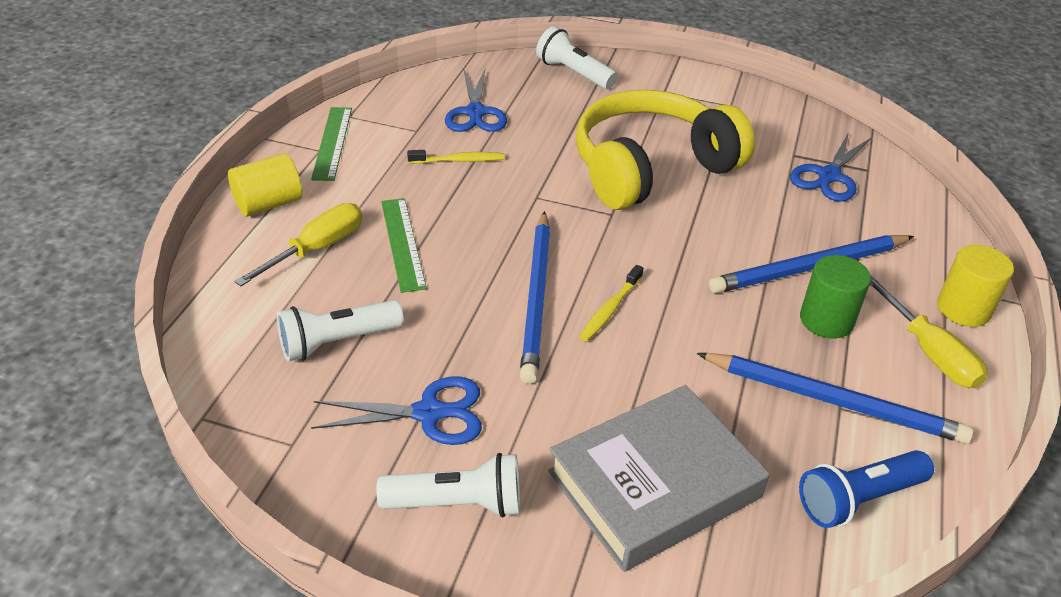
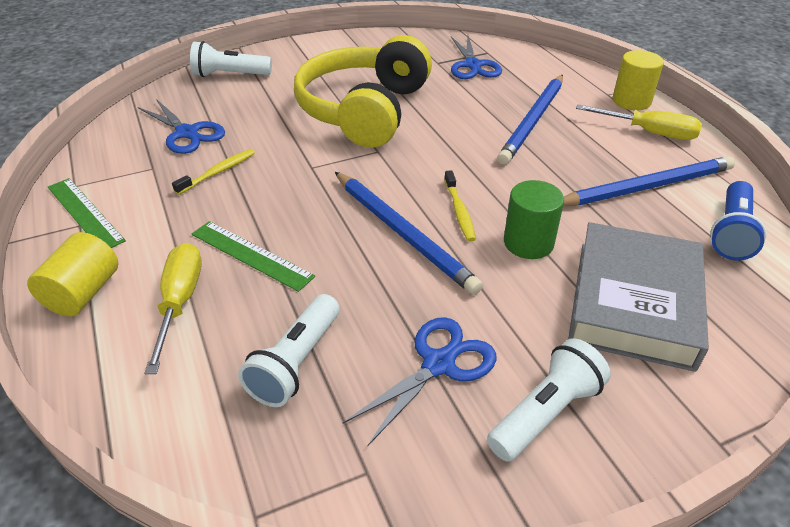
camera: 40 degrees left, 0 degrees up
(826, 320) = (581, 145): green cylinder -> green cylinder (528, 243)

